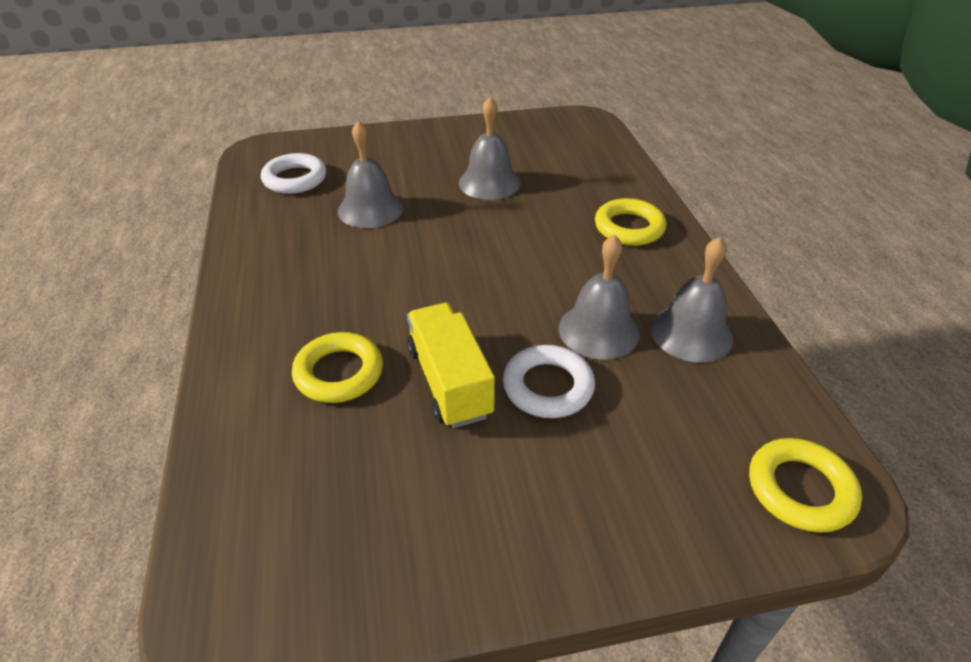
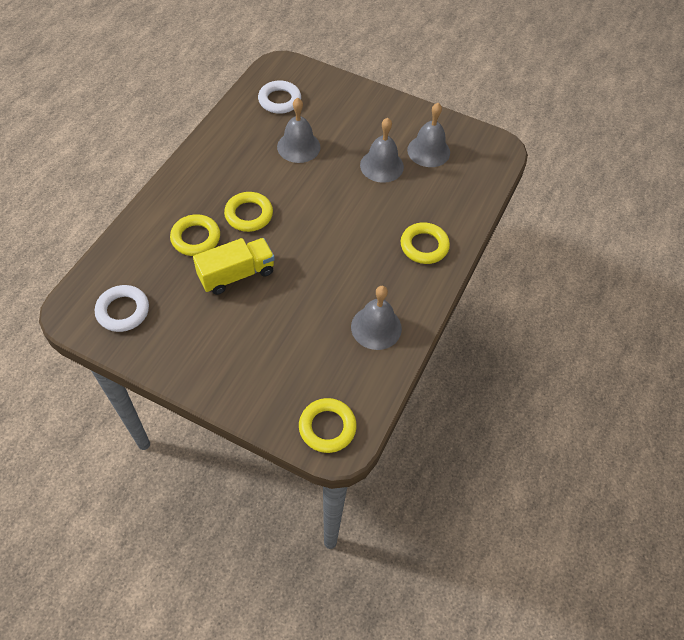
camera: 35 degrees right, 15 degrees up
(386, 305) = (249, 214): none -> yellow ring
(449, 382) = (236, 274): yellow truck -> yellow truck turned 45 degrees clockwise
(548, 386) = (276, 306): white ring -> white ring (123, 311)
(599, 330) = (332, 295): grey bell -> grey bell (428, 151)

